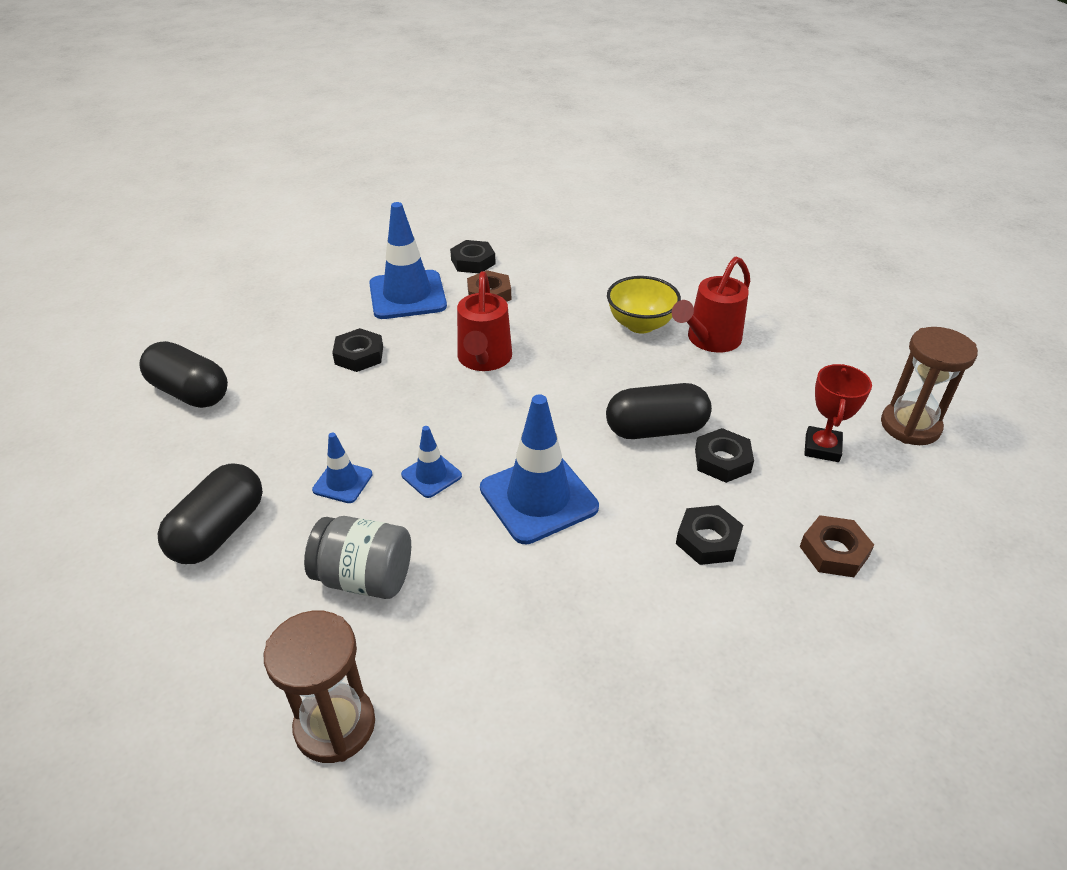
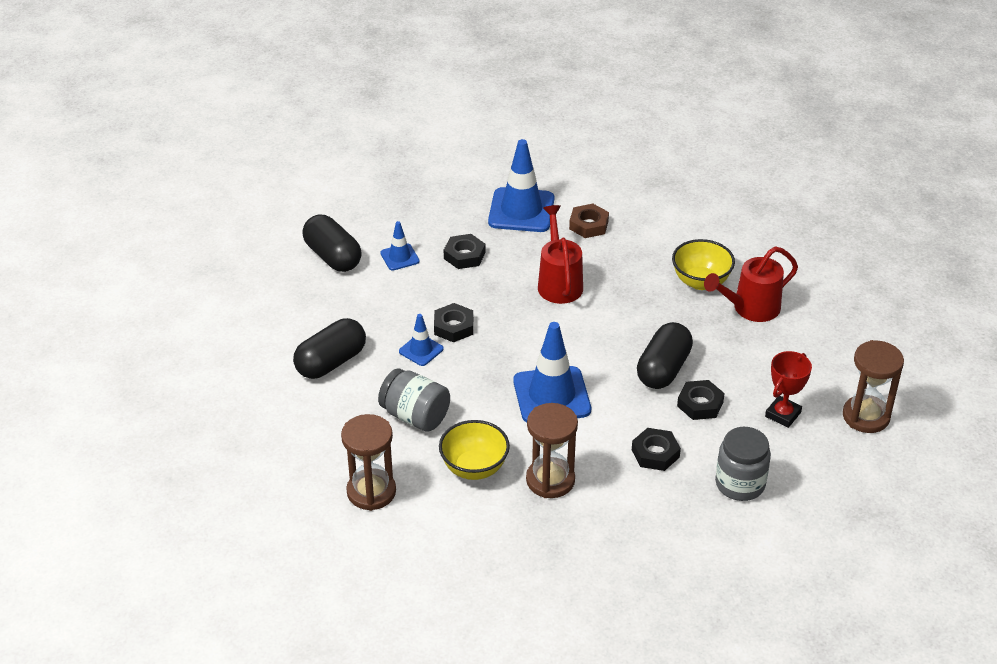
camera: 20 degrees right, 0 degrees up
(431, 475) = (483, 361): blue traffic cone -> blue traffic cone (399, 257)
(473, 262) = (589, 190): black nut -> black nut (453, 327)
(479, 635) = (474, 468): none -> yellow bowl
(484, 360) = (559, 282): red watering can -> red watering can turned 150 degrees clockwise
(593, 621) = (550, 480): none -> brown hourglass
(656, 429) = (663, 369): black capsule -> black capsule turned 75 degrees counterclockwise
(834, 551) = (740, 484): brown nut -> grey jar

